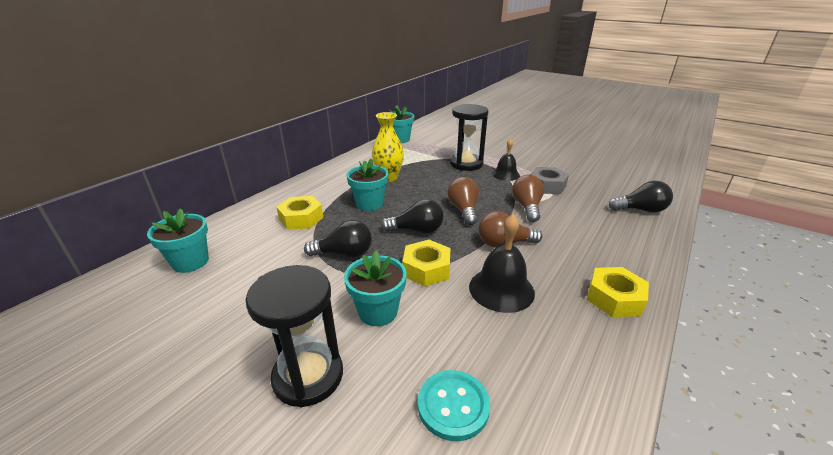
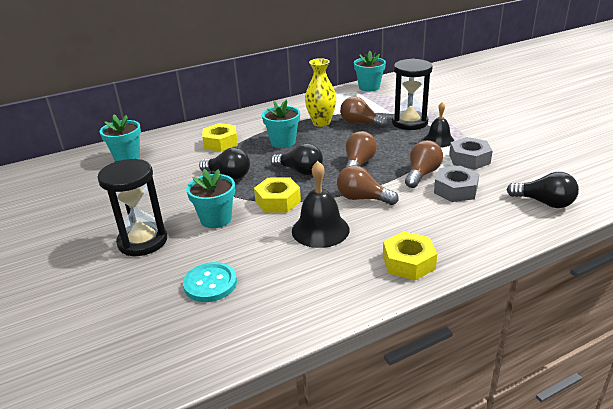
camera: 30 degrees right, 0 degrees up
(425, 172) = (360, 124): none -> brown light bulb
(568, 215) = (455, 190): none -> grey nut

